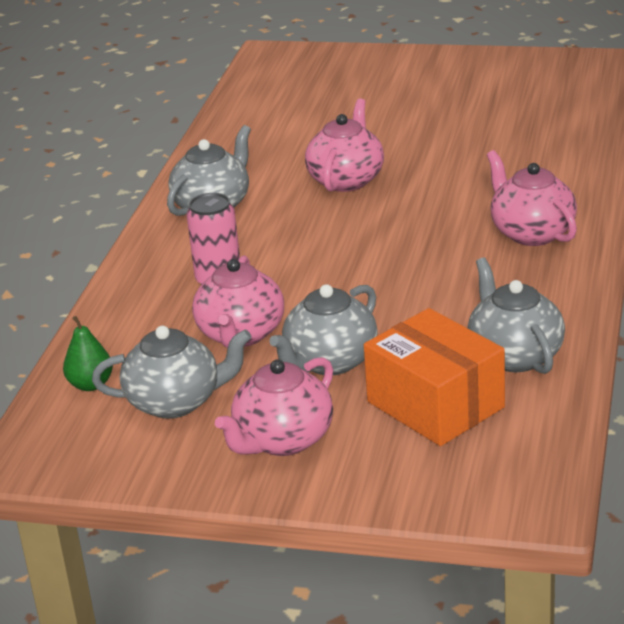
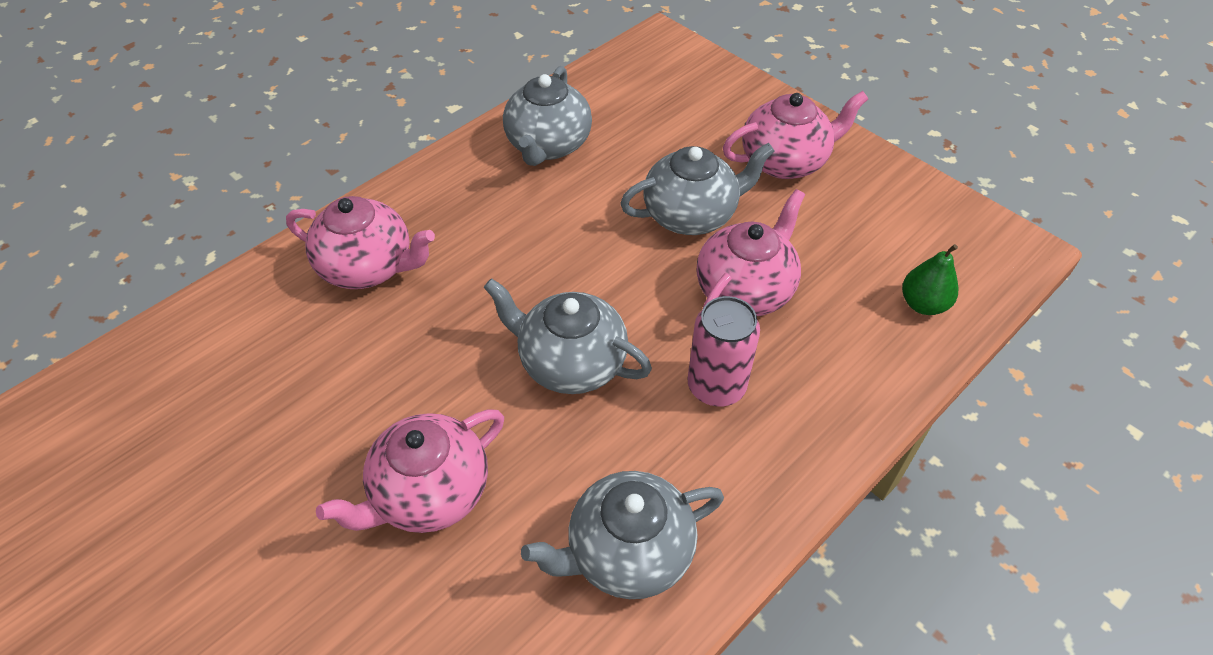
camera: 150 degrees left, 20 degrees up
(176, 402) = (851, 241): grey teapot -> grey teapot (570, 363)
(435, 405) = (649, 134): orange box -> none
(531, 233) = (368, 267): pink teapot -> pink teapot turned 75 degrees counterclockwise

